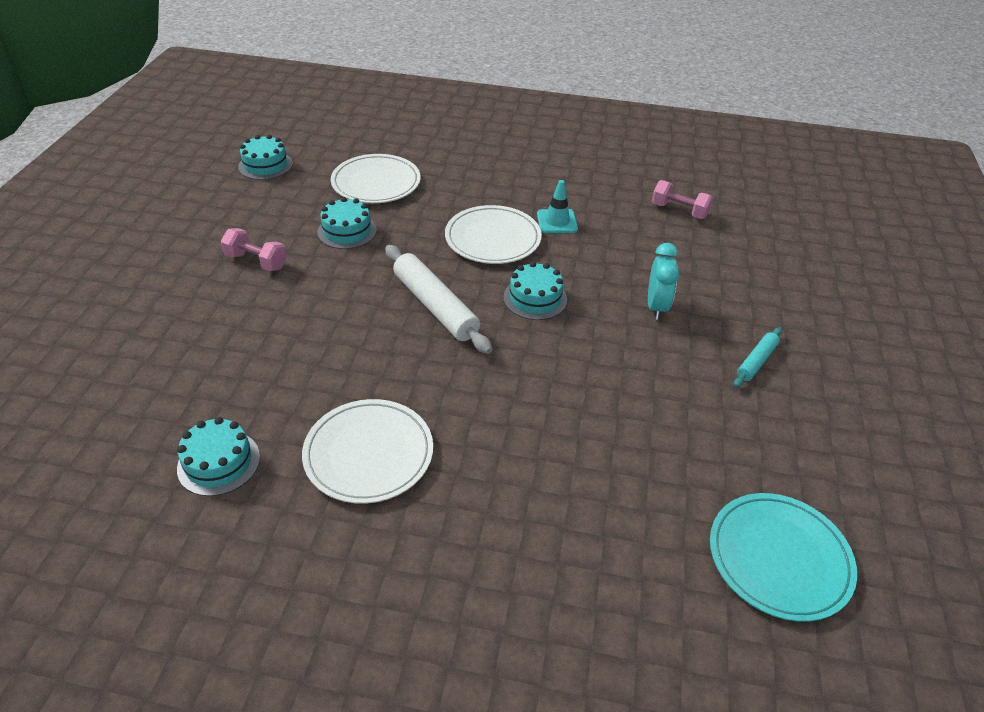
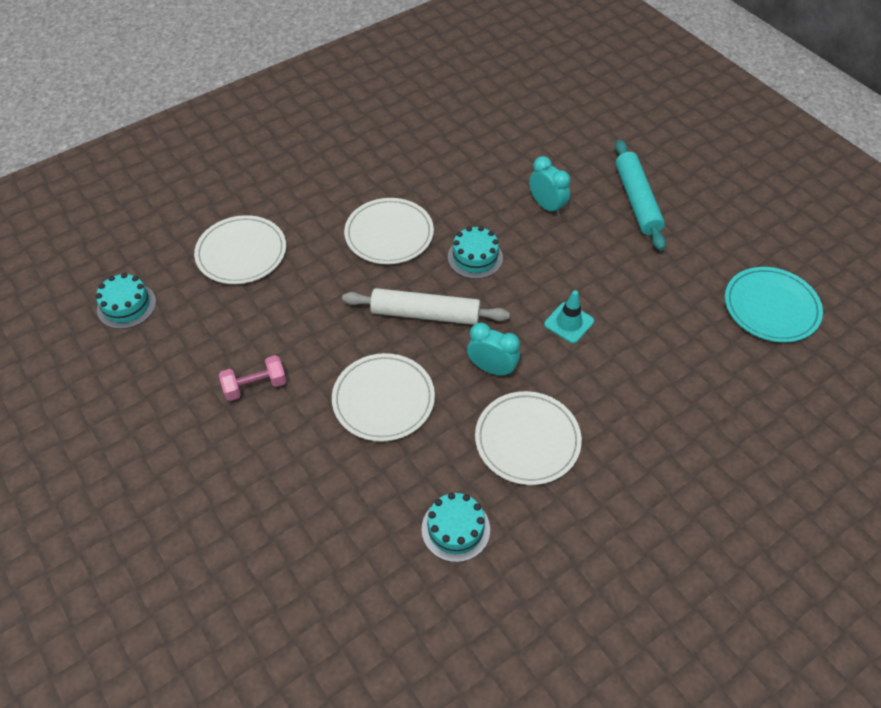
camera: 45 degrees left, 10 degrees up
(316, 335) = (383, 399): none -> white plate
(347, 231) = (282, 309): turquoise cake -> none
(424, 381) = (492, 368): none -> turquoise clock
(557, 221) = (411, 188): turquoise traffic cone -> turquoise traffic cone (569, 323)
(679, 211) = (472, 122): pink dumbbell -> none
(756, 361) = (636, 200): turquoise rolling pin -> turquoise rolling pin, size x1.88

